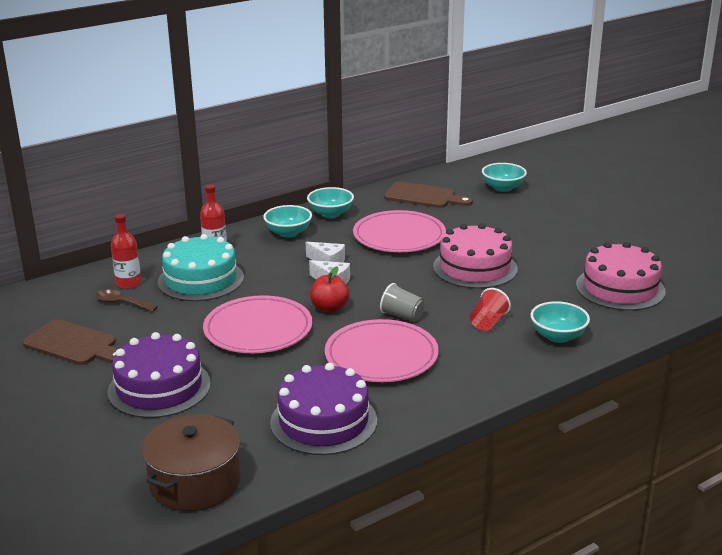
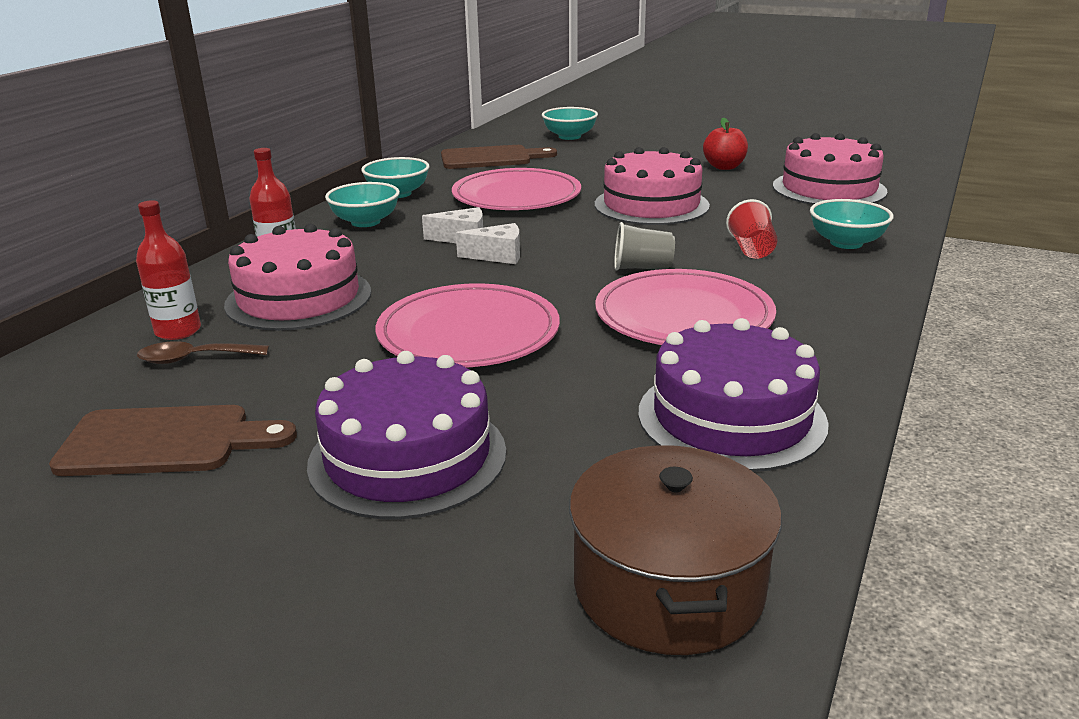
camera: 30 degrees left, 0 degrees up
(201, 279) = (299, 298): turquoise cake -> pink cake
(329, 308) = (536, 283): red apple -> red apple (724, 167)

